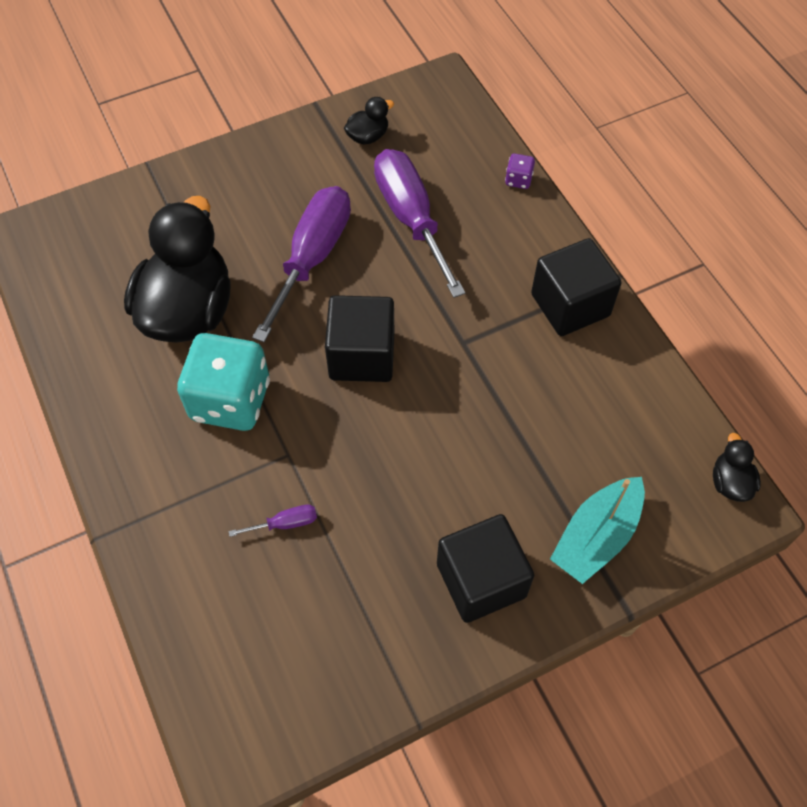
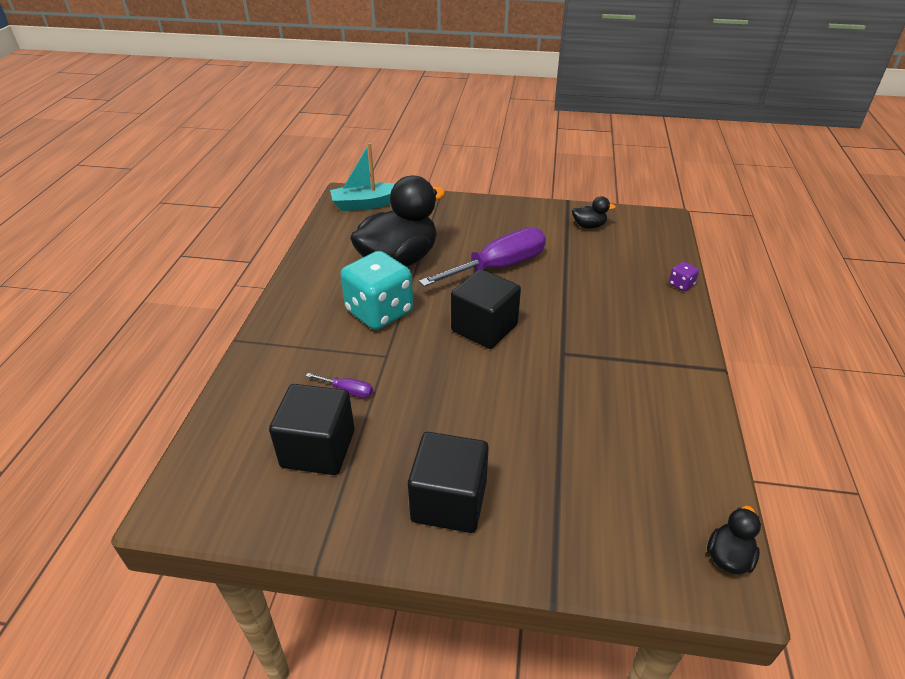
camera: 35 degrees right, 20 degrees down
(411, 218) = (583, 274): purple screwdriver -> none
(570, 305) = (666, 368): black cube -> black cube (318, 449)
(596, 536) = (569, 526): turquoise boat -> turquoise boat (366, 204)

